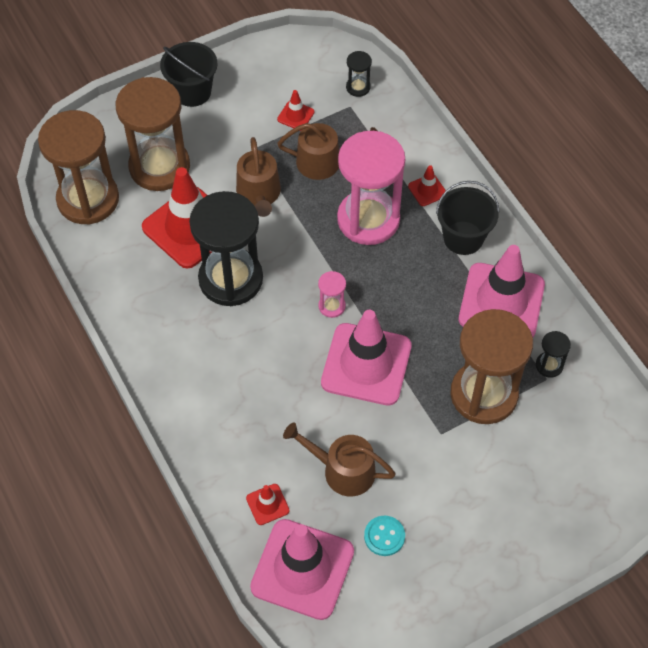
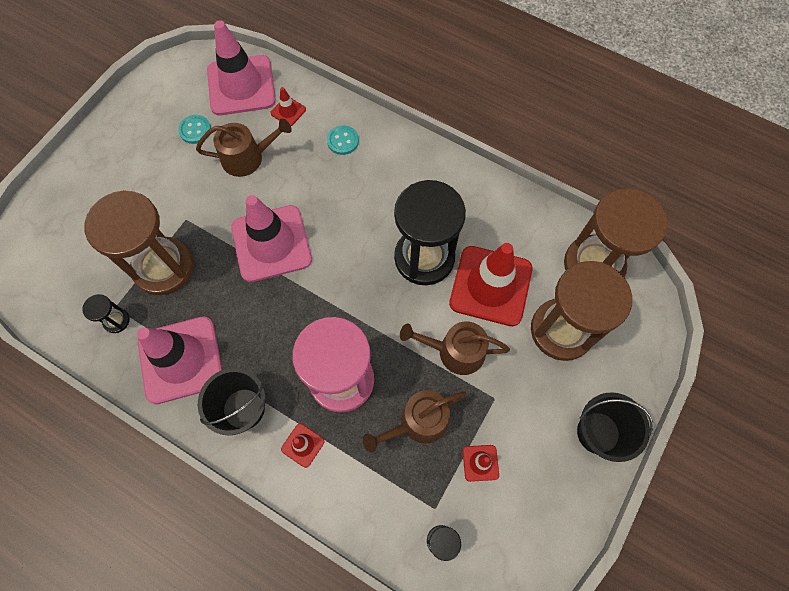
camera: 150 degrees right, 10 degrees up
(230, 436) = (343, 141): none -> turquoise button
(259, 194) = (455, 351): brown watering can -> brown watering can turned 45 degrees counterclockwise
(332, 306) = (327, 278): pink hourglass -> none

